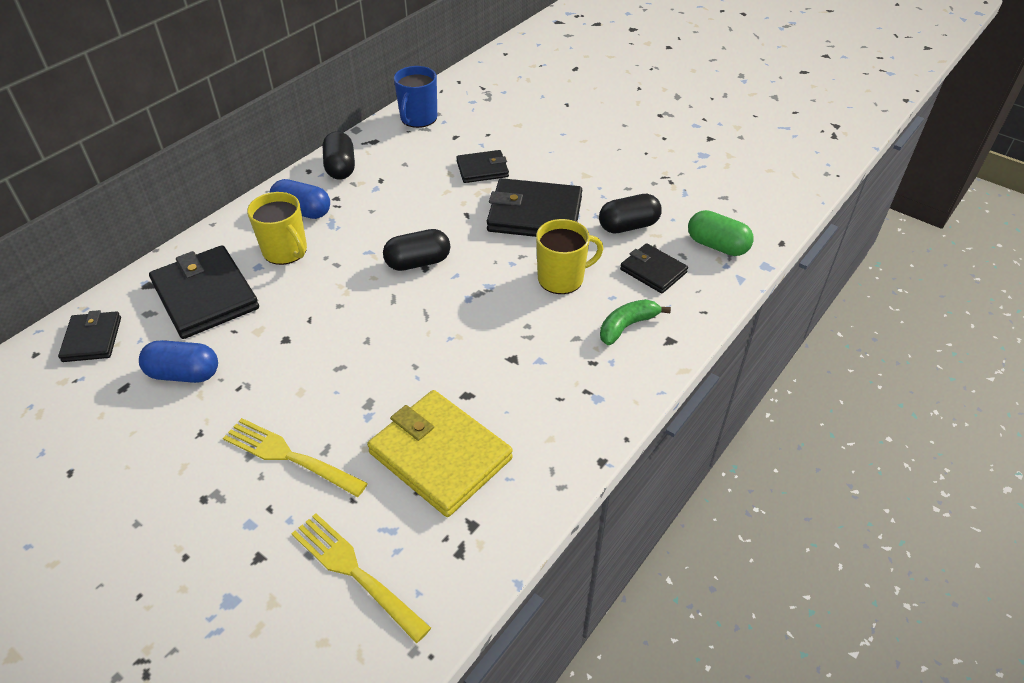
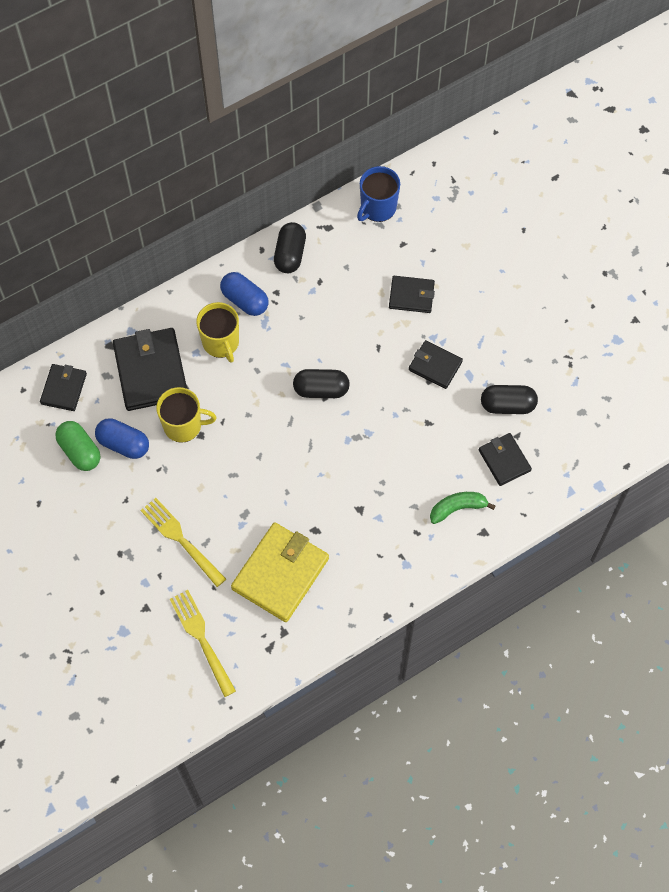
camera: 20 degrees right, 20 degrees up
(440, 455) = (280, 573): yellow wallet -> yellow wallet turned 60 degrees clockwise
(535, 214) = (435, 366): black wallet -> black wallet, size x0.57
(562, 278) = (428, 444): yellow mug -> yellow mug (183, 425)
(717, 246) = (570, 451): green capsule -> green capsule (80, 451)

